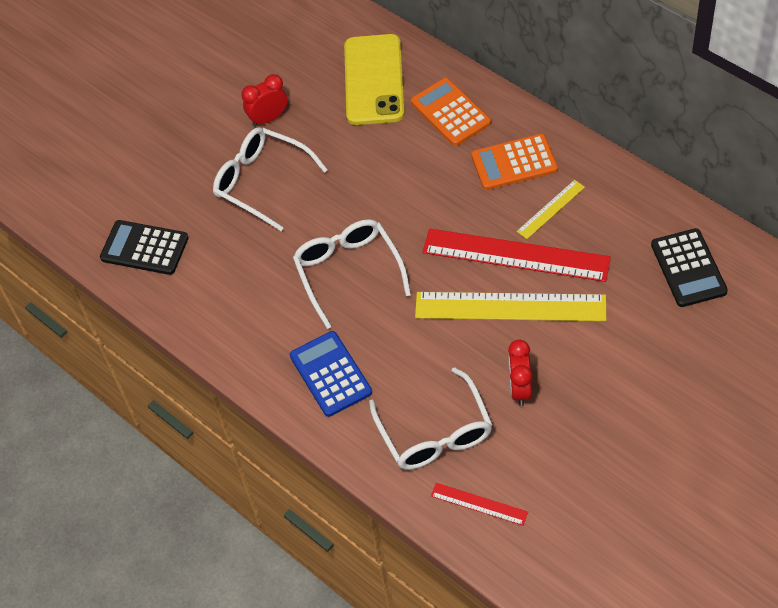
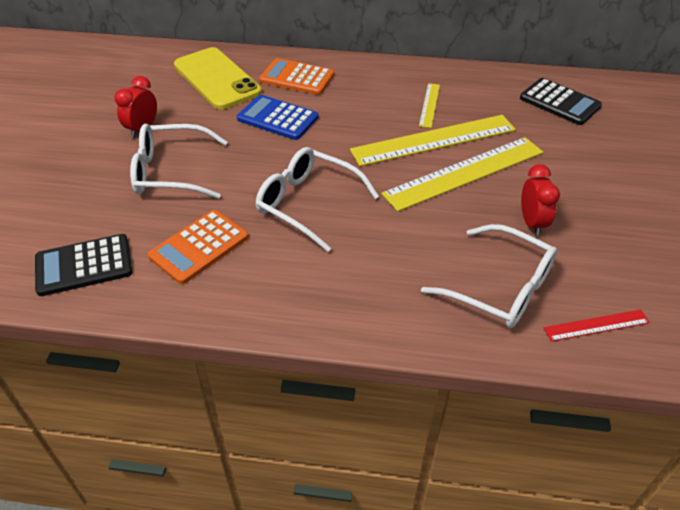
camera: 40 degrees left, 10 degrees down
(331, 374) = (363, 286): blue calculator -> blue calculator (277, 118)
(514, 163) = (374, 89): orange calculator -> orange calculator (199, 247)
(516, 255) = (433, 140): red ruler -> yellow ruler
(520, 389) = (532, 223): red clock -> red clock turned 150 degrees counterclockwise

